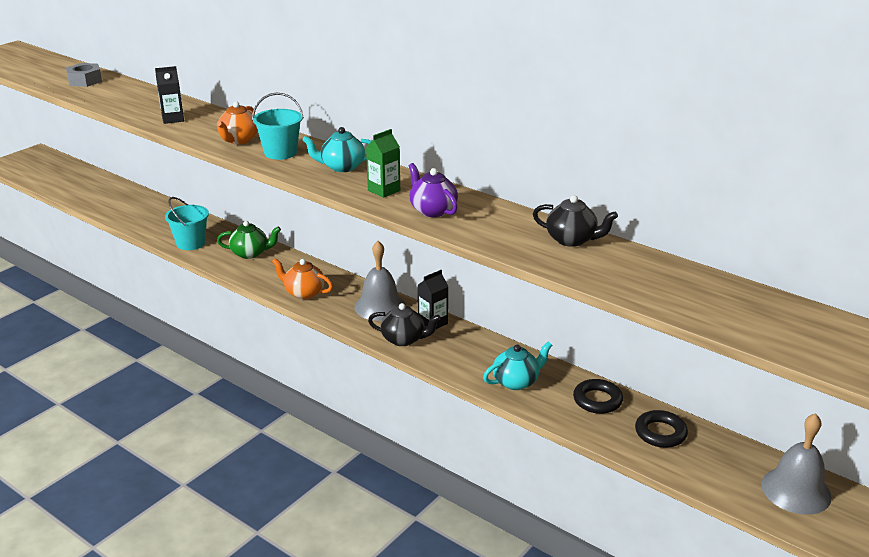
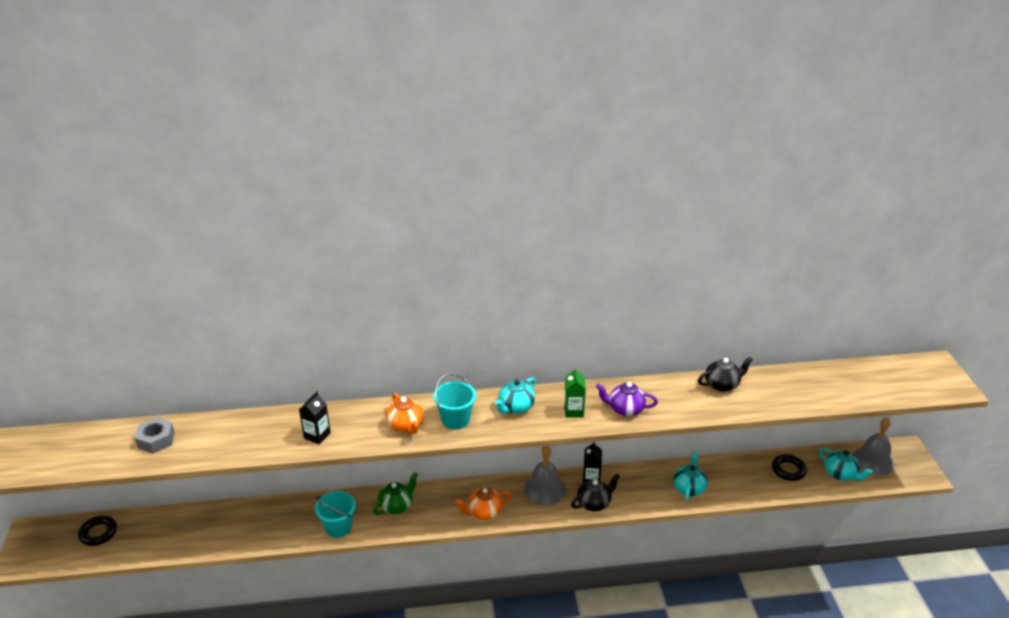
camera: 45 degrees left, 5 degrees up
(597, 400) = (738, 471): black ring -> black ring (98, 533)
(724, 475) = (840, 474): none -> turquoise teapot

